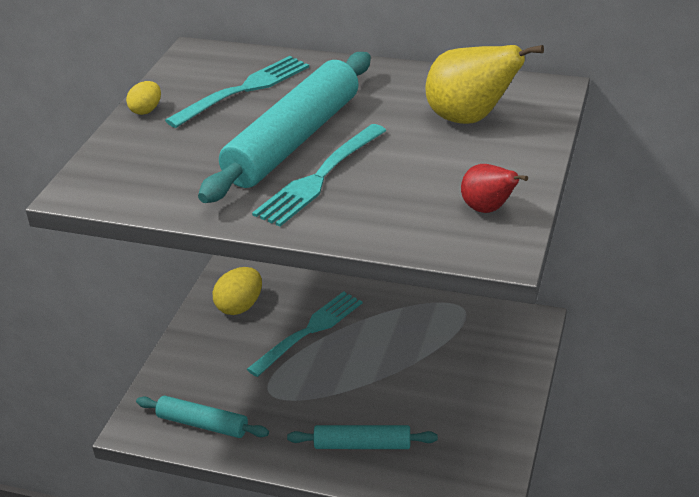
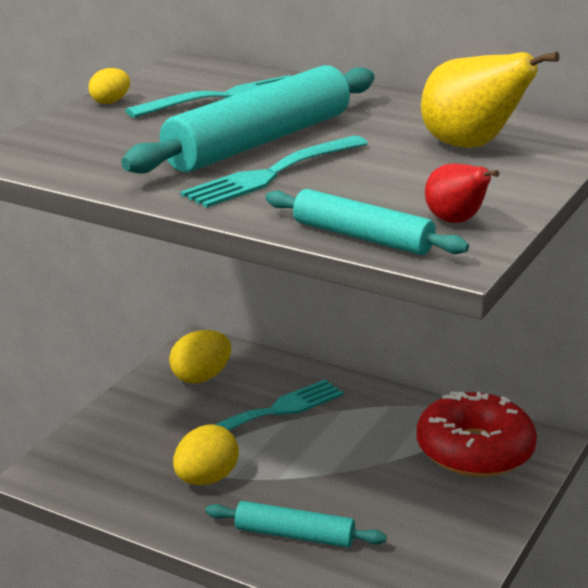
camera: 10 degrees right, 10 degrees down
(203, 424) = (116, 484): turquoise rolling pin -> turquoise rolling pin (362, 237)
(275, 405) = (206, 479): none -> yellow egg
(481, 338) = (474, 450): none -> red donut

